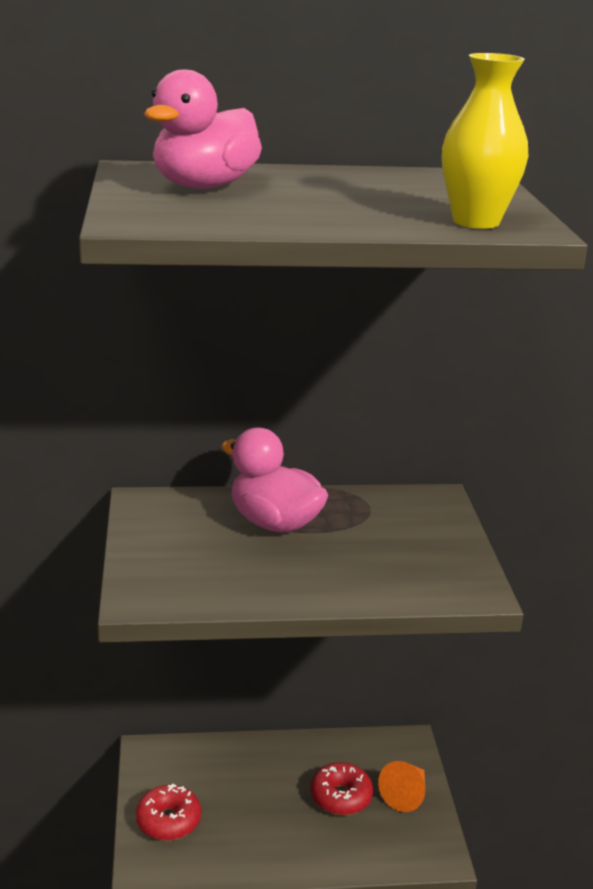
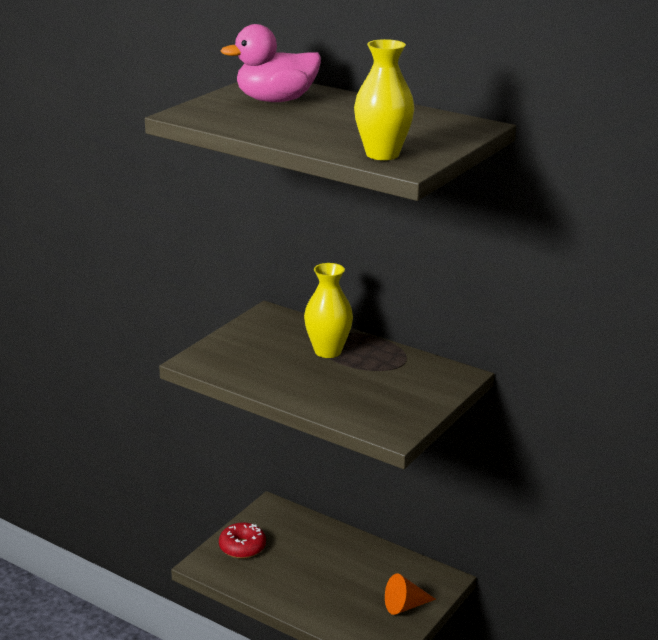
camera: 40 degrees right, 0 degrees up
(274, 523) = (328, 351): pink duck -> yellow vase
(341, 797) = (360, 586): red donut -> none

